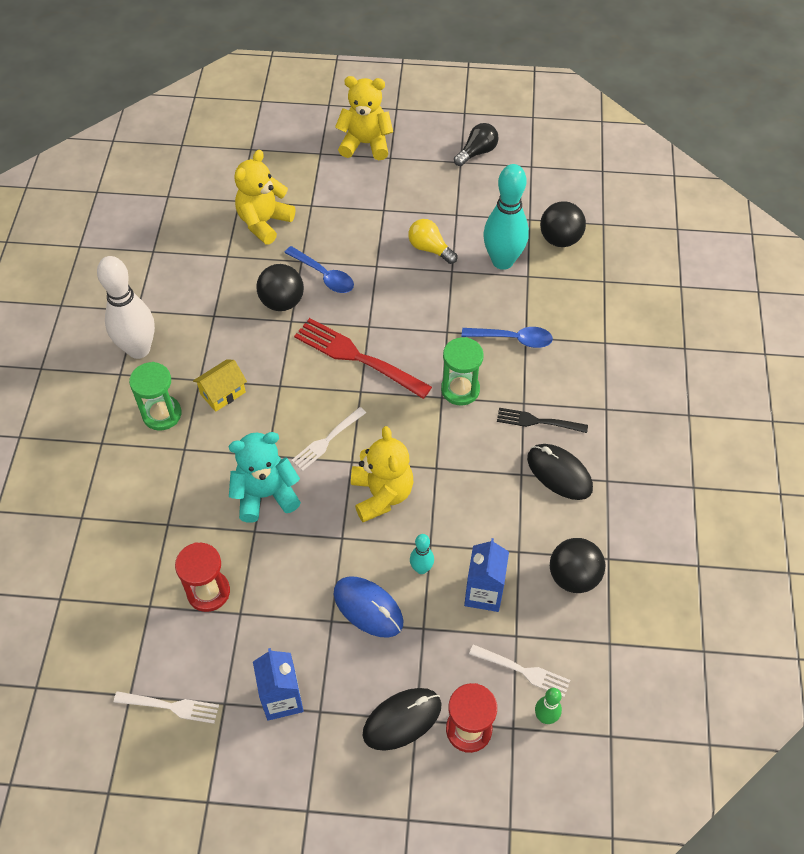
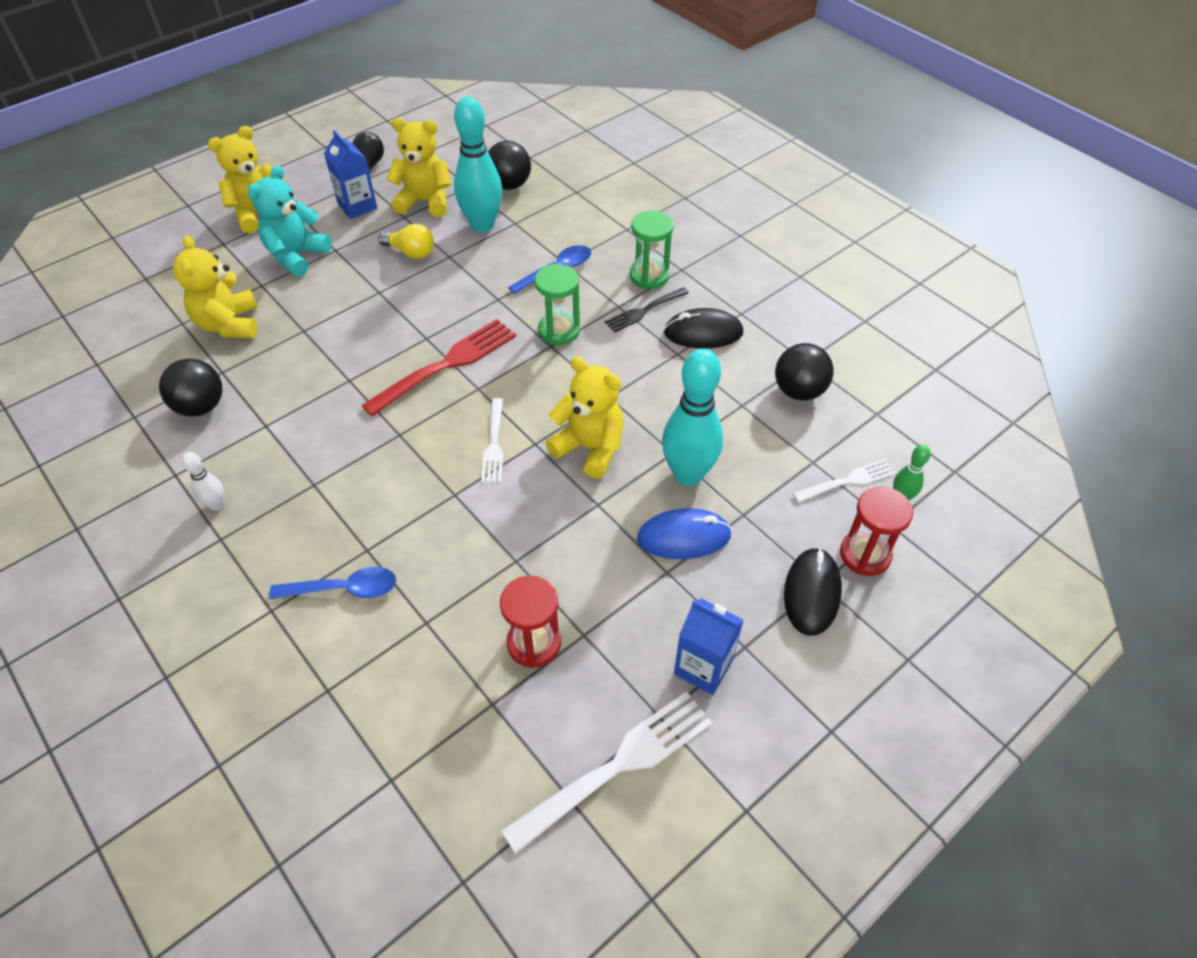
camera: 45 degrees left, 5 degrees down
(138, 349) = (216, 505): white bowling pin -> white bowling pin, size x0.46
(162, 414) = (308, 539): green hourglass -> green hourglass (649, 276)
(170, 706) = (616, 768): white fork -> white fork, size x1.74
(223, 393) = (350, 478): yellow house -> none
(265, 494) = (490, 525): turquoise teddy bear -> turquoise teddy bear (296, 256)
(282, 302) = (322, 371): black ball -> black ball (201, 406)
(324, 275) = (339, 328): blue spoon -> blue spoon (344, 589)
(358, 357) = (445, 366): red fork -> red fork turned 150 degrees clockwise
(421, 568) = (688, 474): turquoise bowling pin -> turquoise bowling pin, size x2.15
(430, 249) = (411, 252): yellow light bulb -> yellow light bulb turned 150 degrees counterclockwise
(483, 593) = (754, 453): blue carton -> blue carton (357, 206)
(484, 211) = (425, 201): none -> yellow teddy bear

